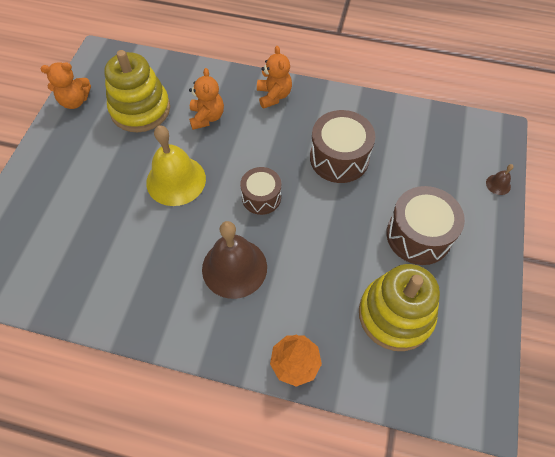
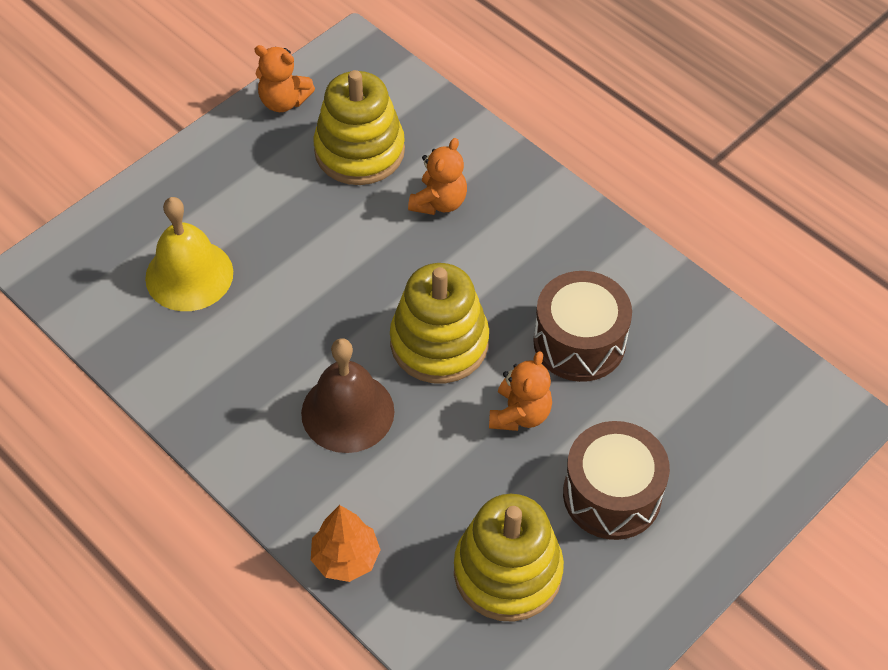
camera: 30 degrees right, 5 degrees down
(176, 180) = (346, 267): yellow bell -> yellow bell (189, 275)
(261, 197) = (439, 342): brown drum -> yellow stacking toy
(274, 96) = (550, 214): orange teddy bear -> orange teddy bear (520, 414)
(498, 184) = (779, 487): brown bell -> none

